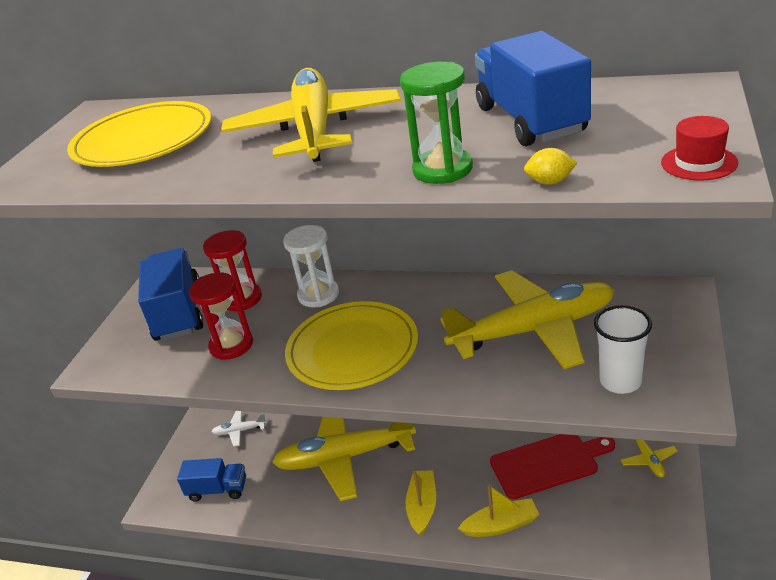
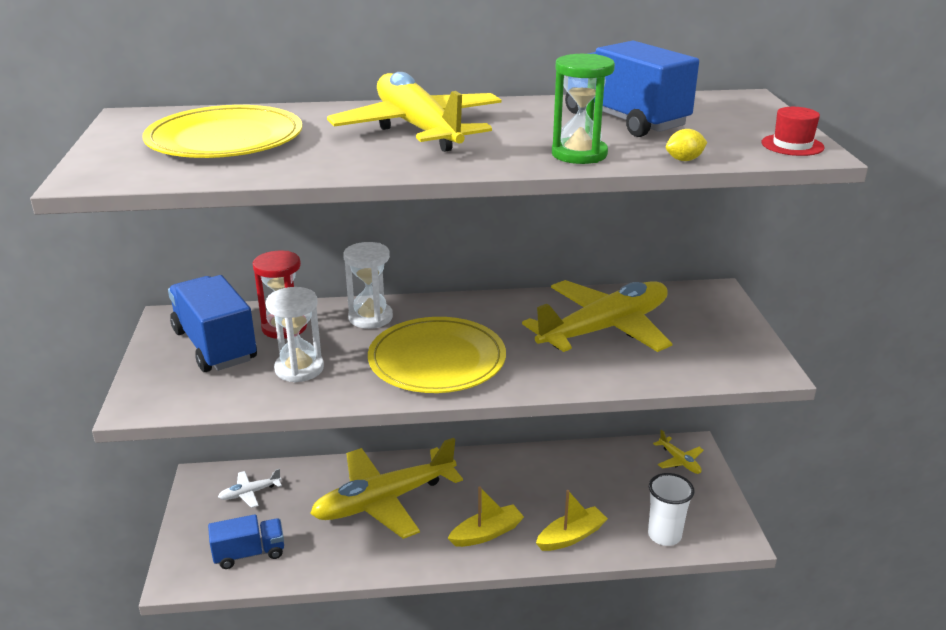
camera: 25 degrees left, 5 degrees down
(231, 345) = (299, 369): red hourglass -> white hourglass
(422, 507) = (487, 533): yellow boat -> yellow boat turned 75 degrees clockwise
(548, 464) = (592, 478): red cutting board -> none
(620, 381) = (703, 360): white cup -> white cup (664, 535)

